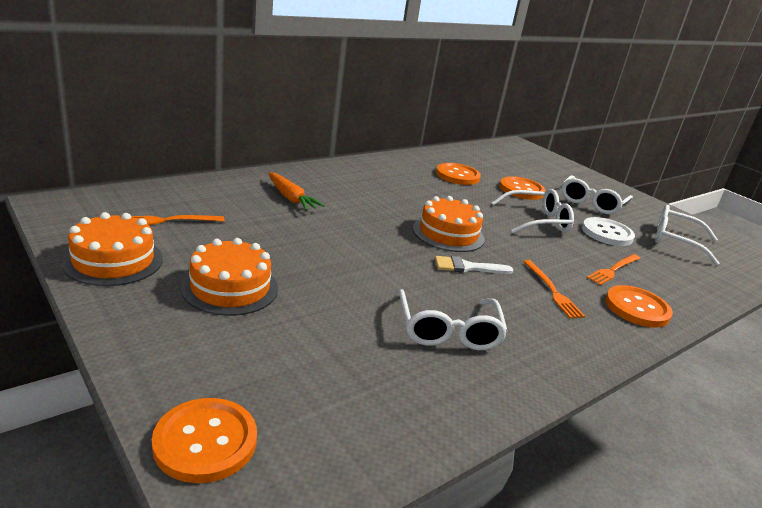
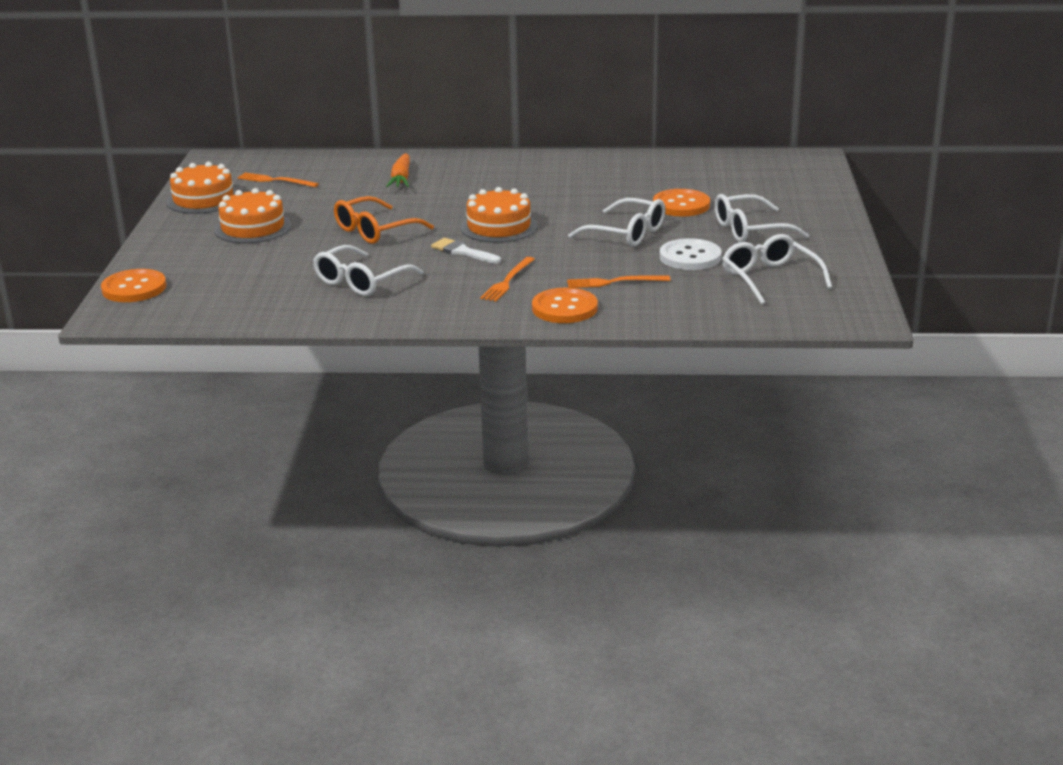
camera: 45 degrees right, 0 degrees up
(359, 261) = (375, 231): none -> orange glasses
(457, 175) = (628, 182): orange button -> none

